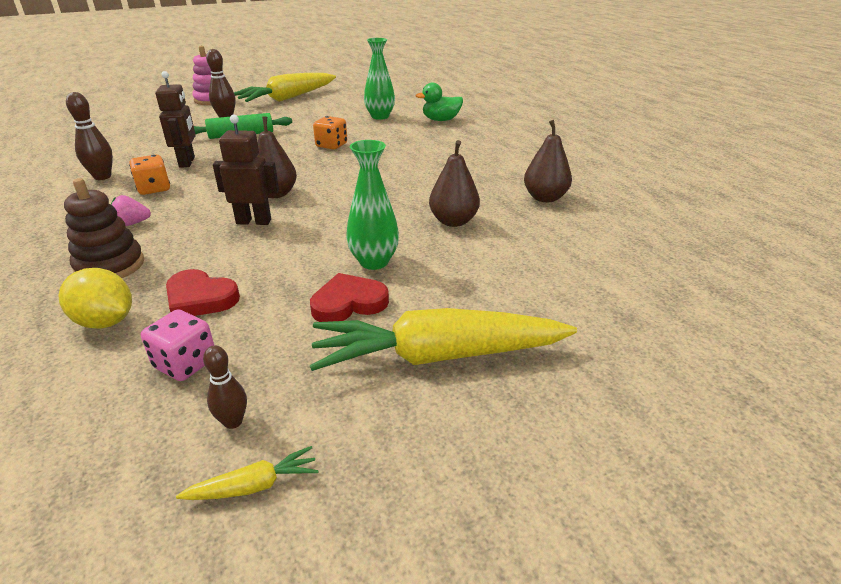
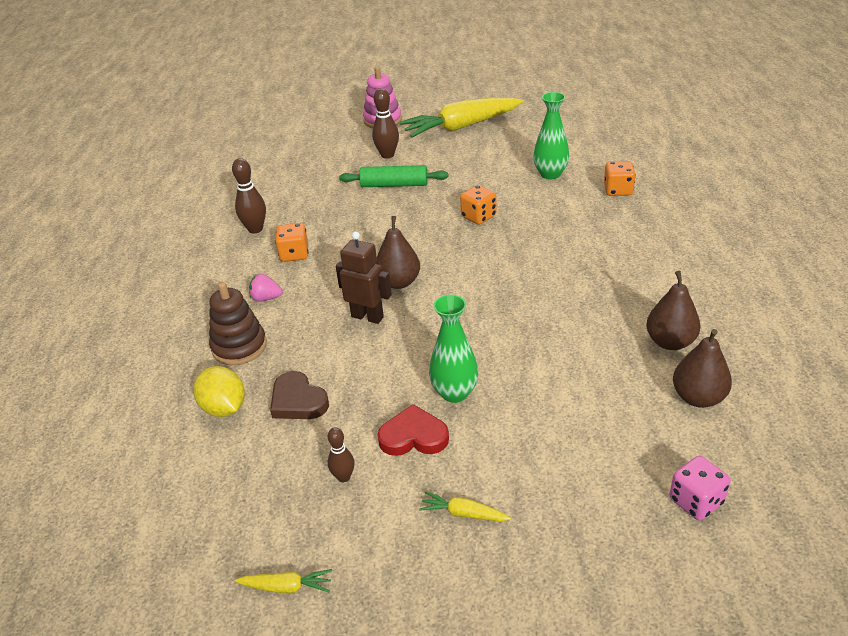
camera: 25 degrees right, 5 degrees up
(185, 363) = (270, 466): pink dice -> pink dice (696, 501)
(187, 162) = (332, 220): brown robot -> none
(200, 298) = (298, 401): red heart -> brown heart
(233, 422) = (288, 529): brown bowling pin -> brown bowling pin (343, 477)
(438, 356) = (464, 513): yellow carrot -> yellow carrot, size x0.40
(441, 120) = (618, 190): green duck -> orange dice
(453, 221) = (554, 356): brown pear -> brown pear (698, 397)

